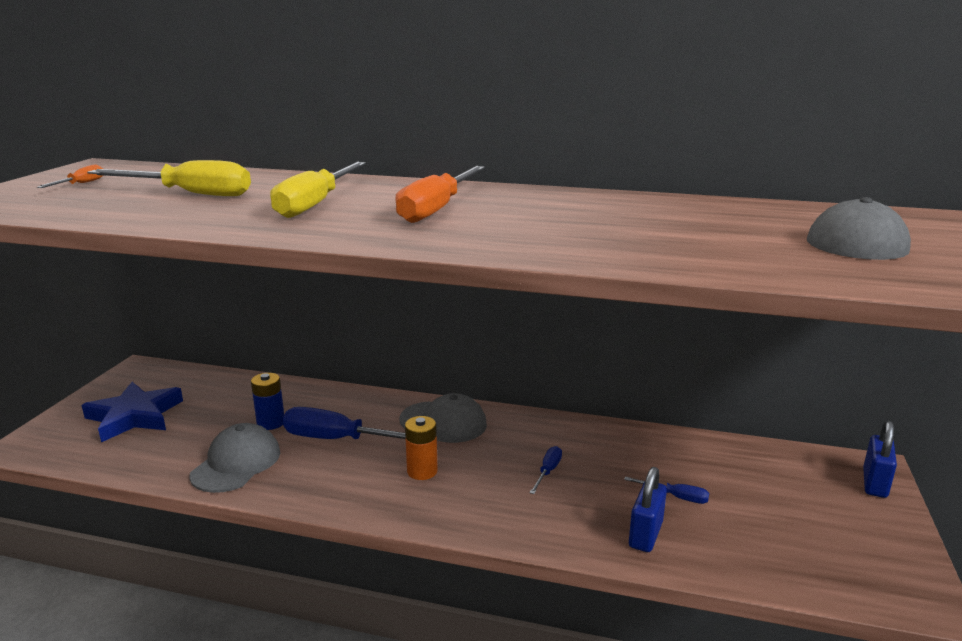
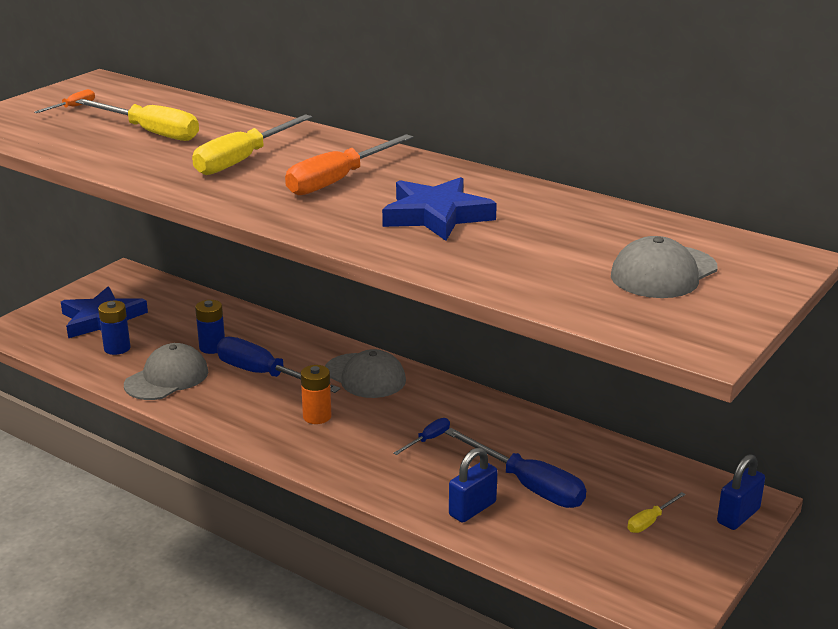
camera: 20 degrees right, 5 degrees up
(164, 442) = (117, 348): none -> blue battery
(575, 223) = (436, 215): none -> blue star
(675, 497) = (528, 485): blue screwdriver -> blue screwdriver, size x2.12
(811, 507) = (650, 521): none -> yellow screwdriver

